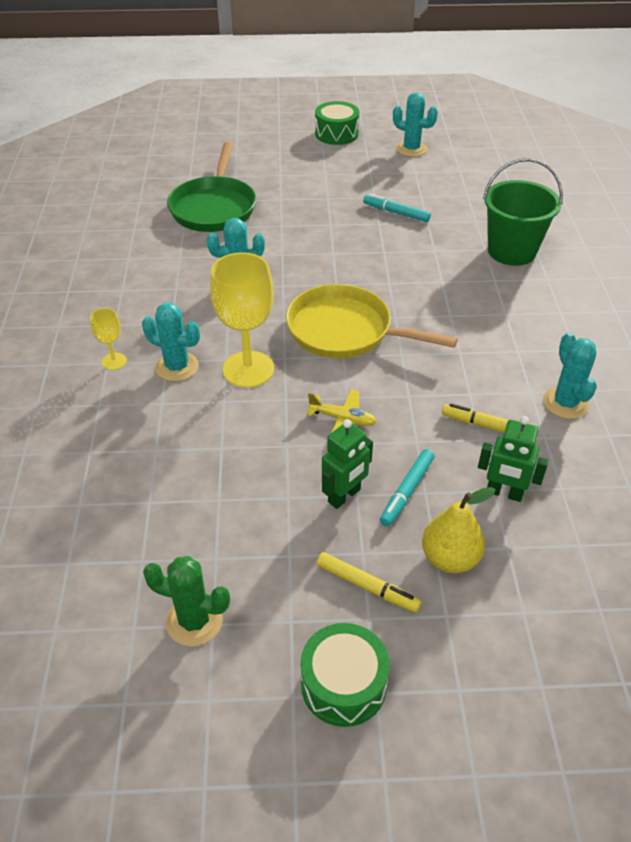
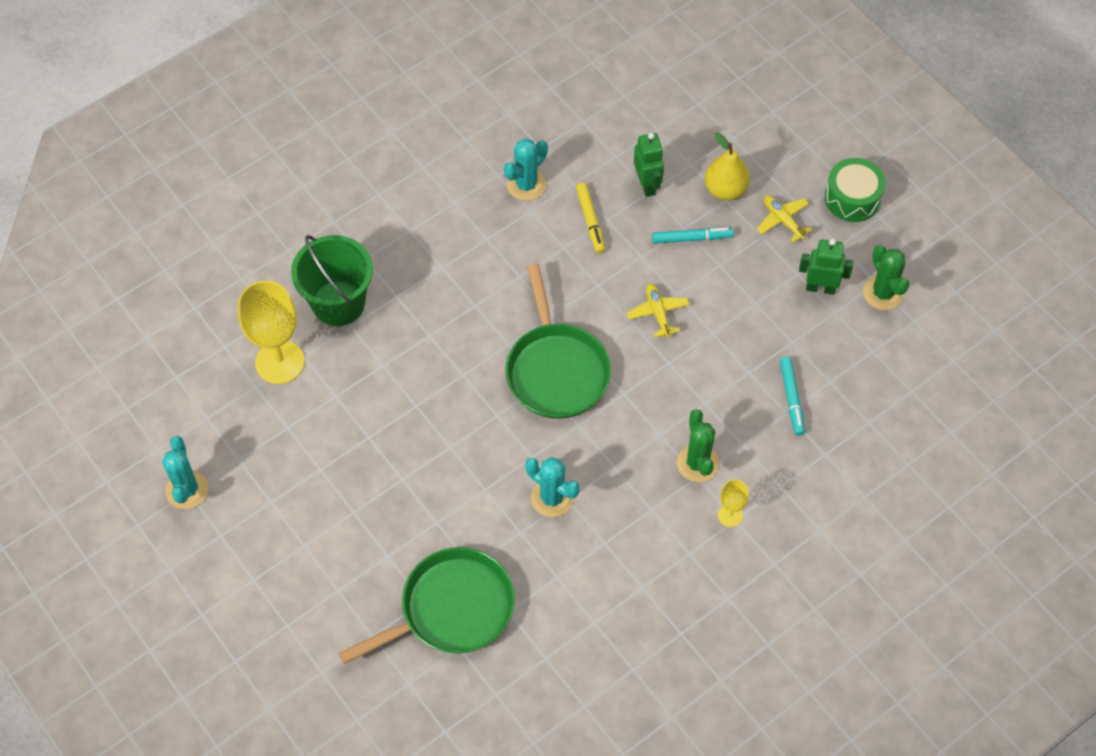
camera: 125 degrees left, 15 degrees up
(177, 367) = (697, 463): turquoise cactus -> green cactus
(248, 369) = (658, 410): yellow goblet -> yellow goblet (280, 362)
(336, 134) = (200, 591): green drum -> none
(344, 496) = (726, 271): green robot -> green robot (820, 288)
(345, 330) = (556, 370): yellow pan -> green pan
(367, 586) = (783, 221): yellow marker -> yellow plane
(396, 213) = (338, 432): turquoise marker -> turquoise marker (791, 398)

